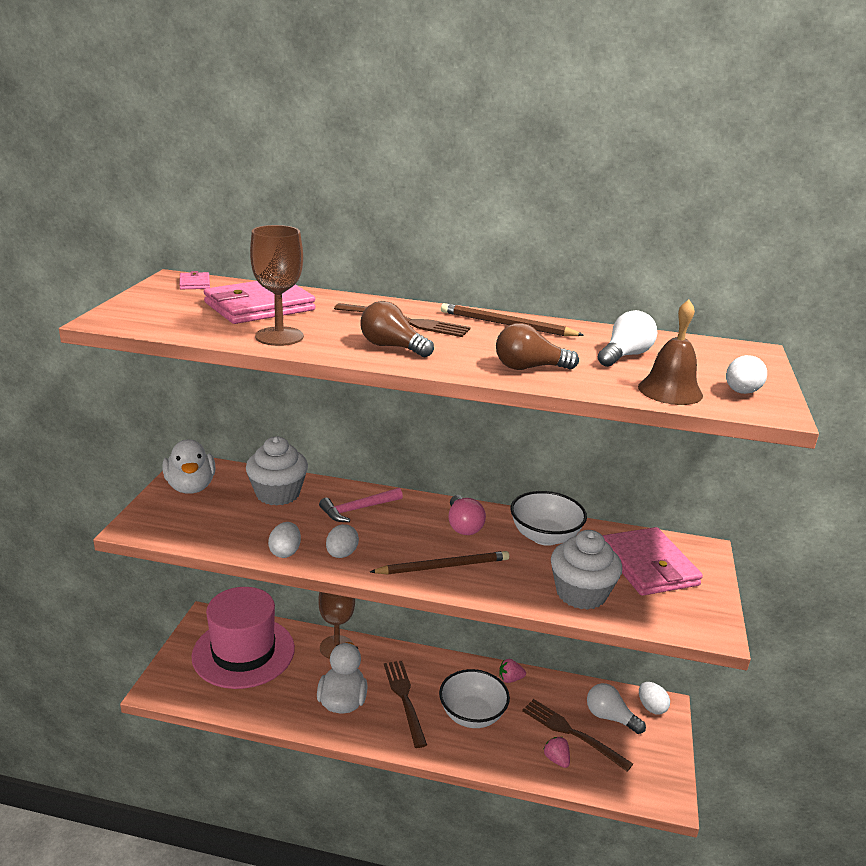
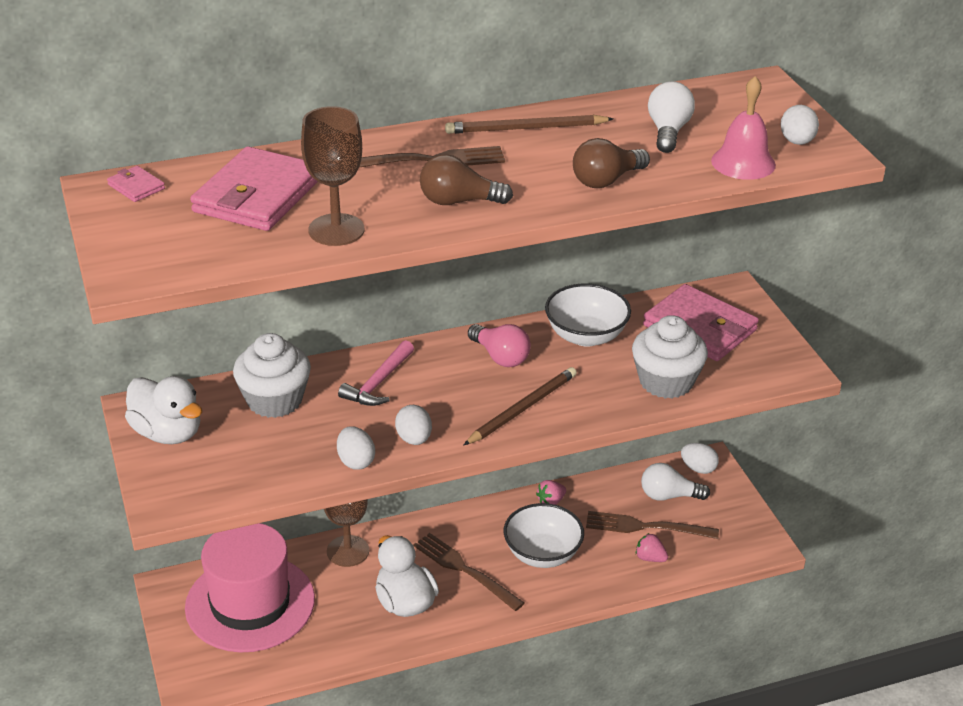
camera: 30 degrees left, 10 degrees up
(670, 391) = (743, 162): brown bell -> pink bell

